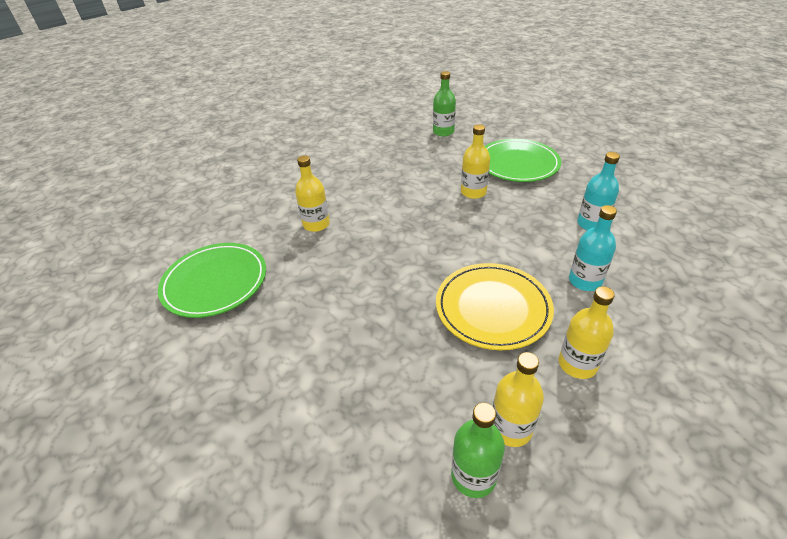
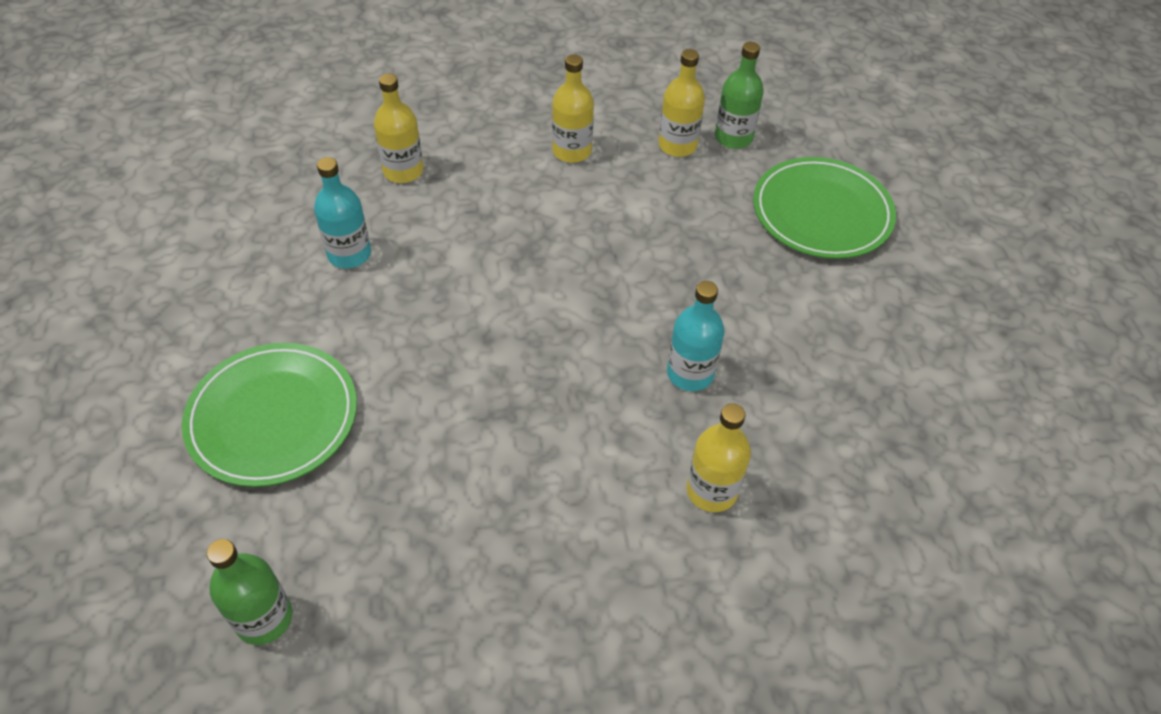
camera: 150 degrees left, 10 degrees up
(215, 282) = (914, 461): green plate -> green plate (821, 212)
(473, 192) = (416, 401): yellow bottle -> yellow bottle (403, 171)
(492, 308) = (589, 231): yellow plate -> none
(585, 281) = (462, 203): turquoise bottle -> turquoise bottle (690, 373)

